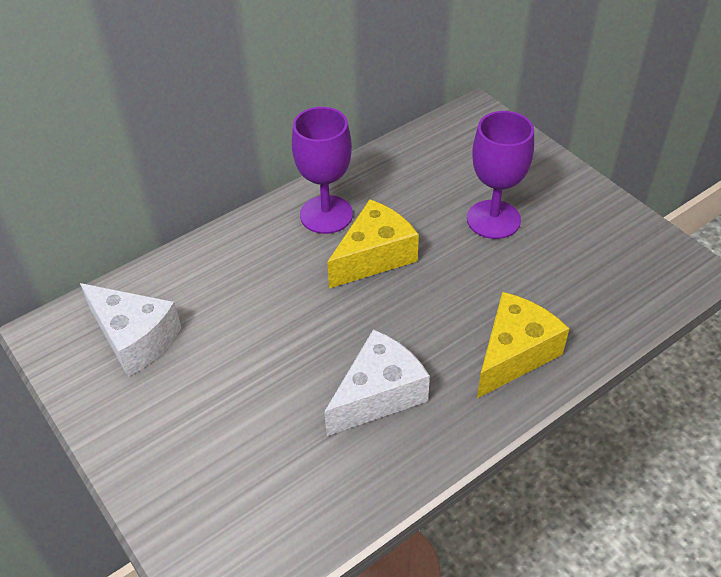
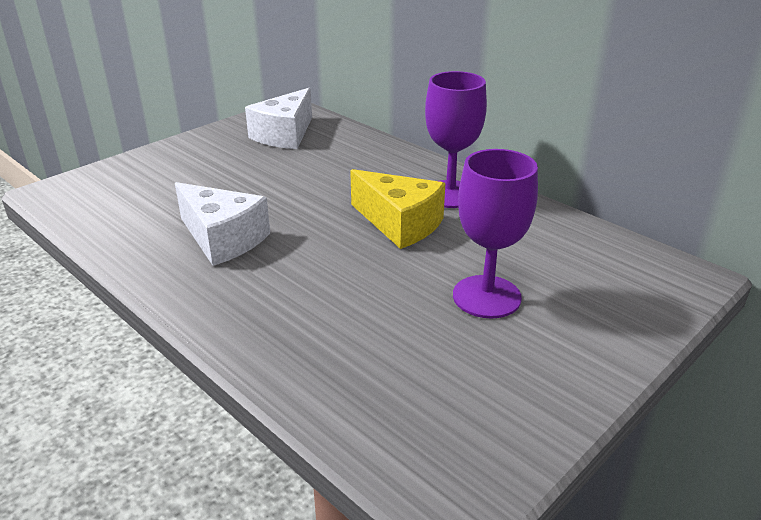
camera: 80 degrees right, 15 degrees down
(514, 354) = (272, 318): yellow cheese -> none

